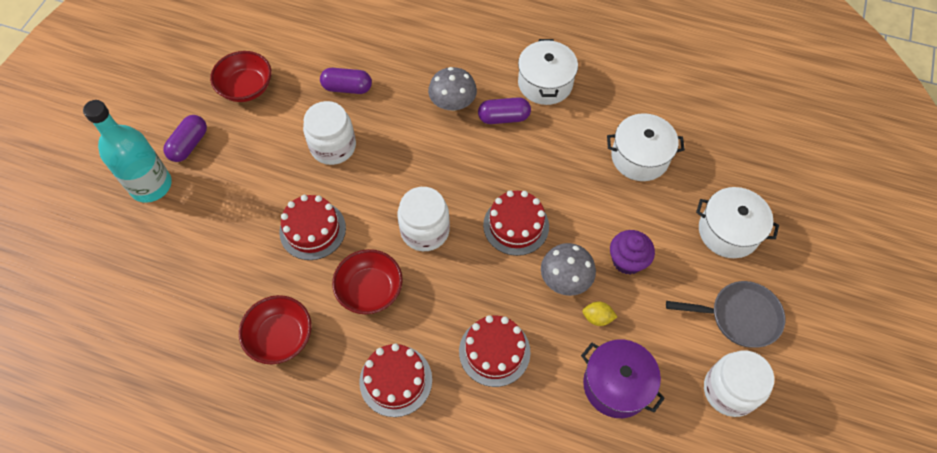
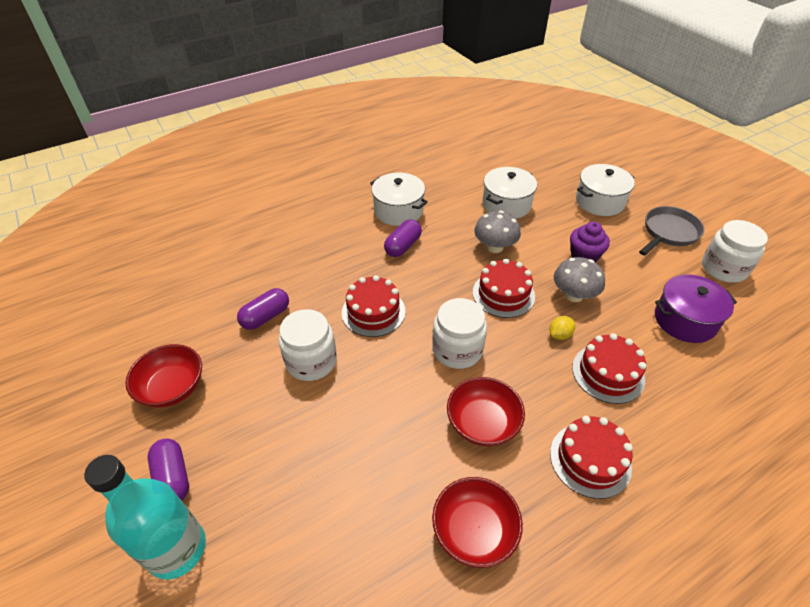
camera: 50 degrees left, 15 degrees down
(312, 230) = (380, 429): red cake -> red cake (373, 312)
(452, 103) = (358, 264): grey mushroom -> grey mushroom (495, 247)
(597, 318) = (620, 297): yellow lemon -> yellow lemon (560, 335)

